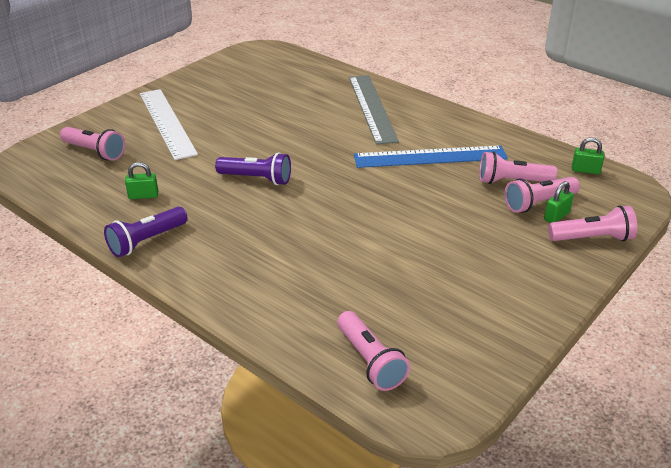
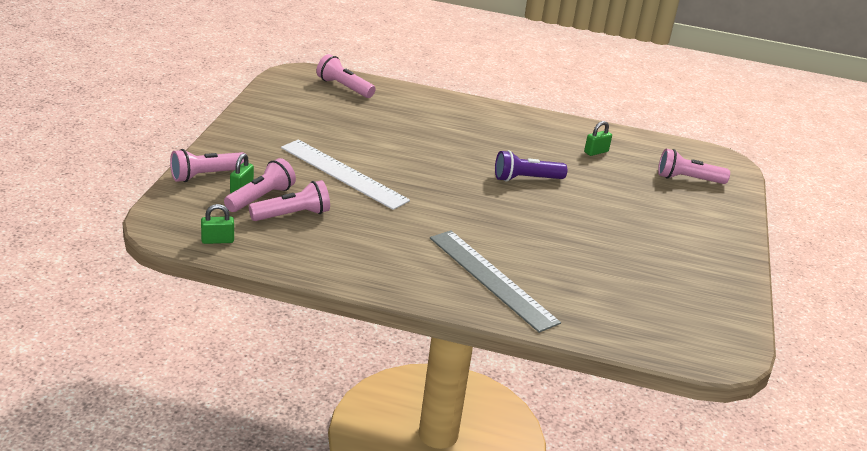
camera: 150 degrees right, 5 degrees down
(146, 241) = (550, 124): purple flashlight -> none
(167, 123) = (673, 218): white ruler -> white ruler (343, 174)
(430, 157) = (386, 227): blue ruler -> none

